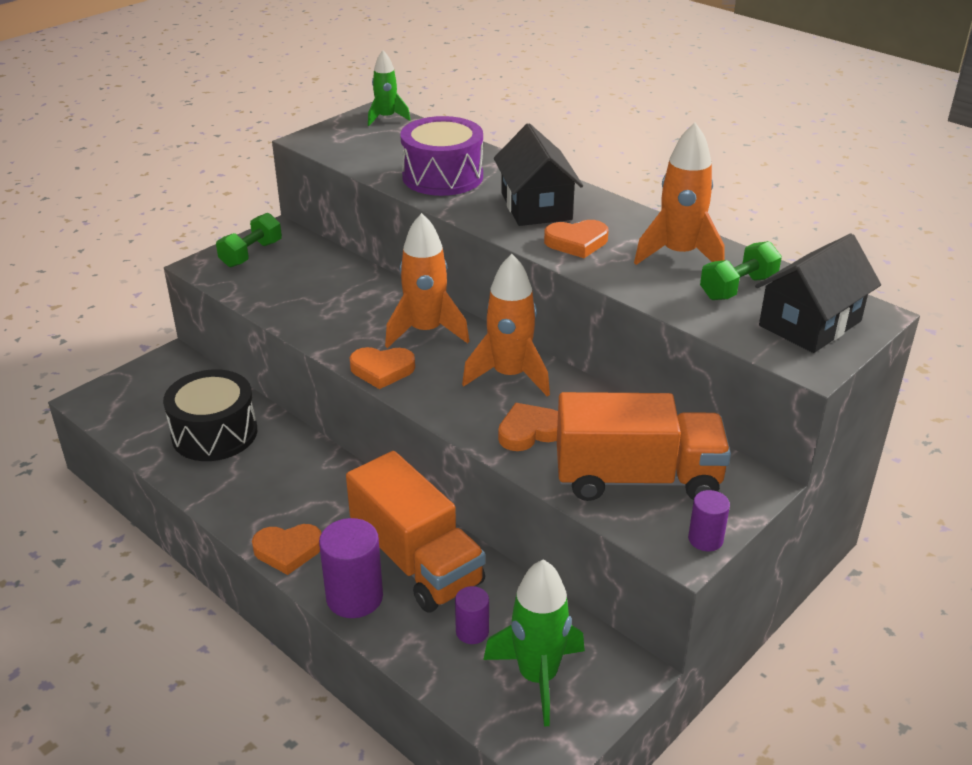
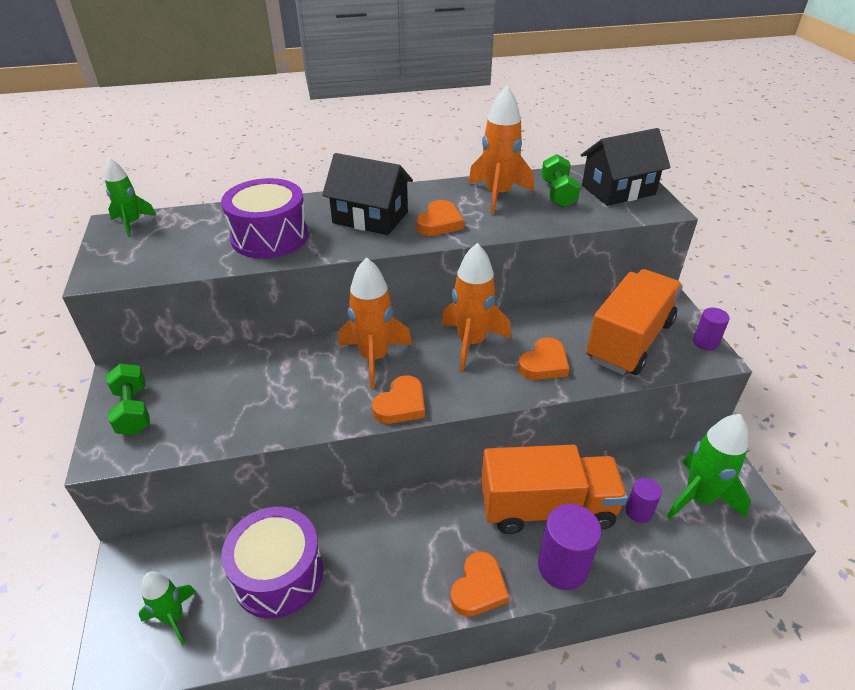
camera: 55 degrees left, 5 degrees up
(142, 404) = (173, 618): none -> green rocket
(214, 433) = (278, 574): black drum -> purple drum
(529, 431) = (544, 363): orange heart -> orange heart turned 150 degrees counterclockwise
(810, 323) = (618, 190): black house -> black house turned 75 degrees clockwise

